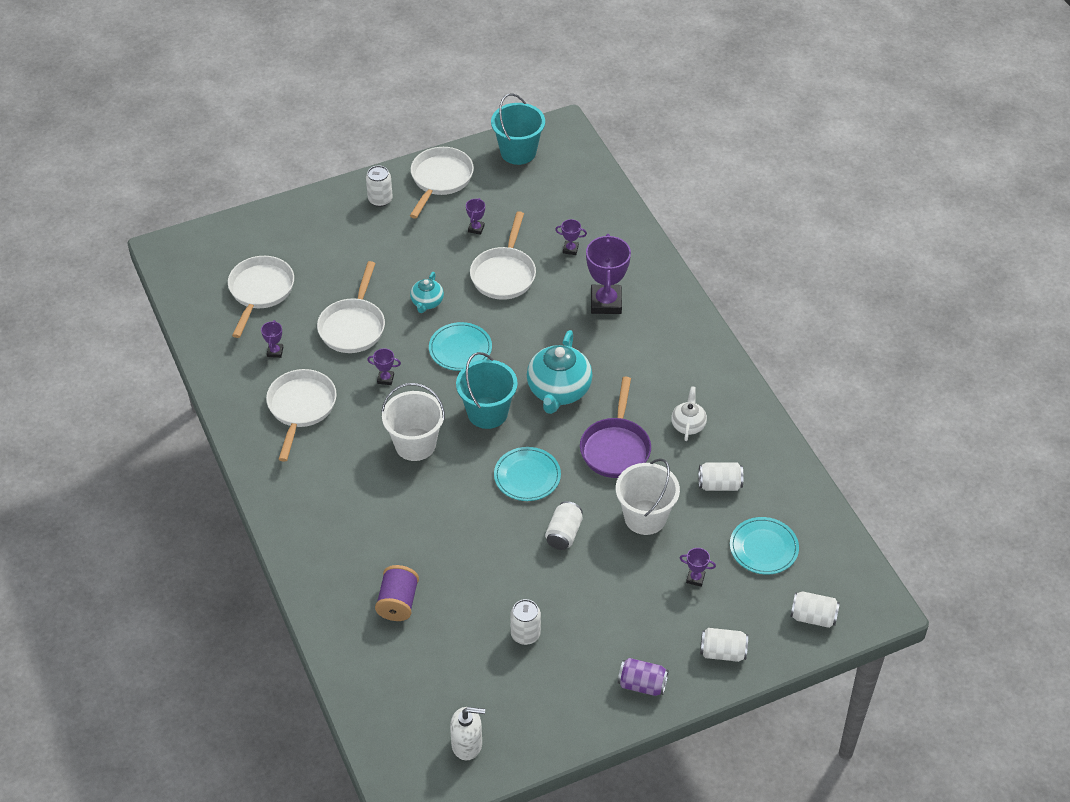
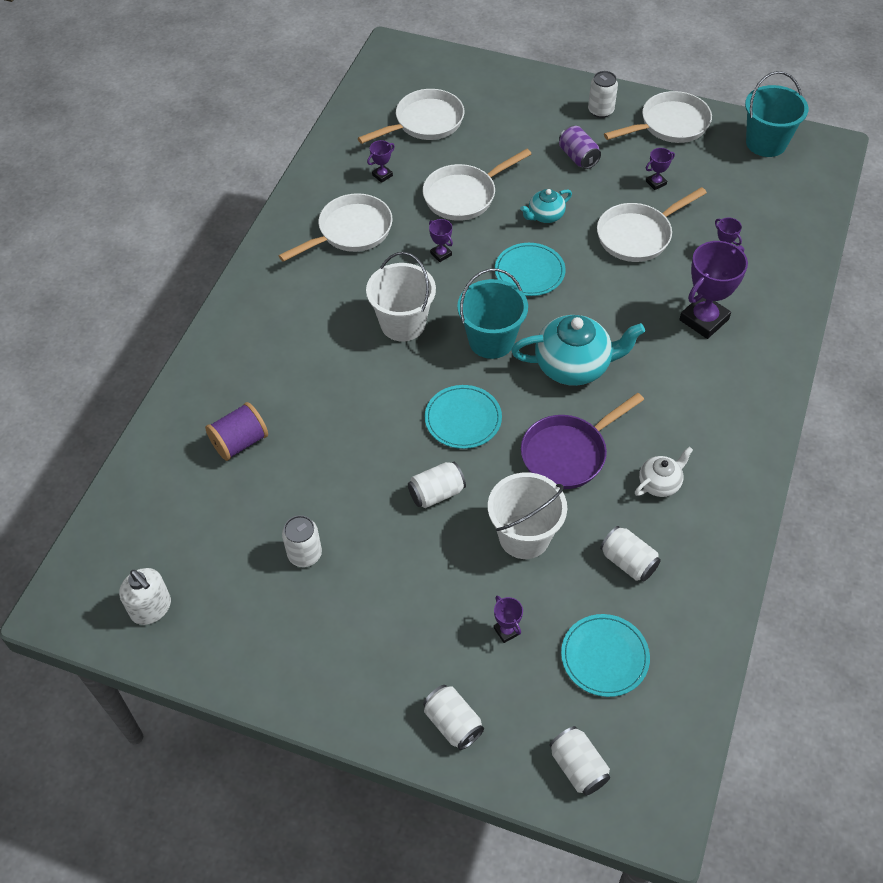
camera: 45 degrees right, 5 degrees up
(558, 391) = (573, 366): turquoise teapot -> turquoise teapot turned 150 degrees counterclockwise
(642, 684) = (348, 687): purple can -> purple can (578, 157)

